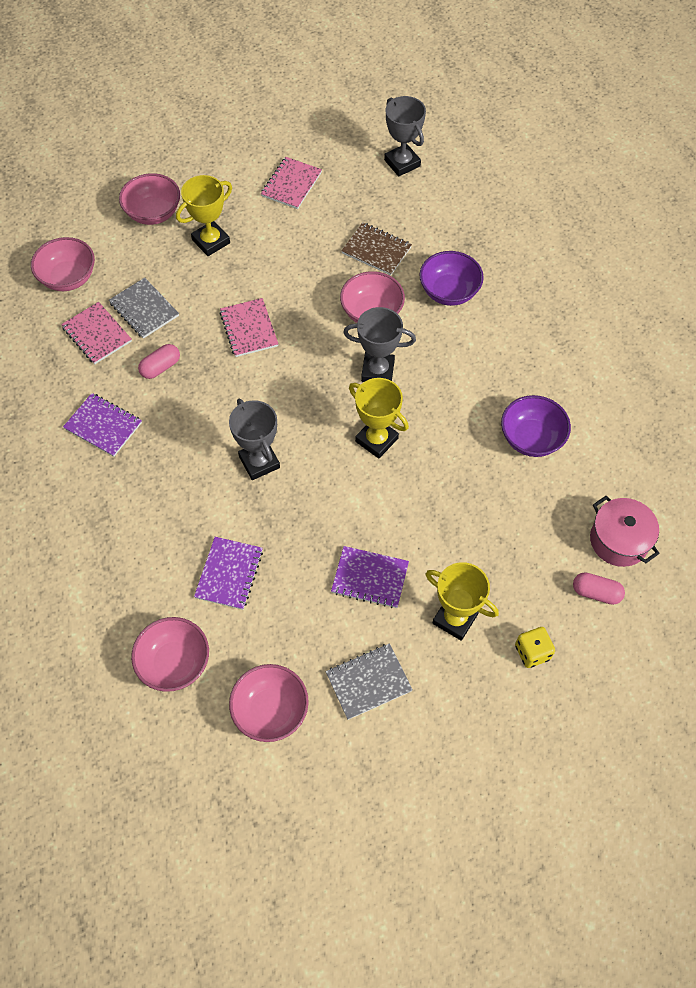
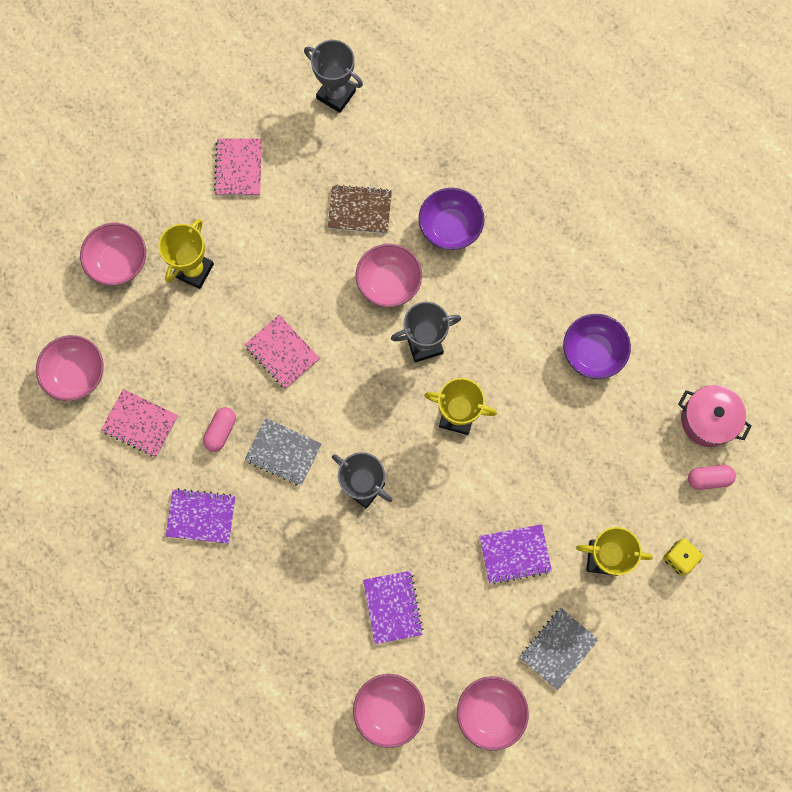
camera: 25 degrees left, 15 degrees up
(144, 309) = (170, 376): grey notebook -> grey notebook (283, 452)

